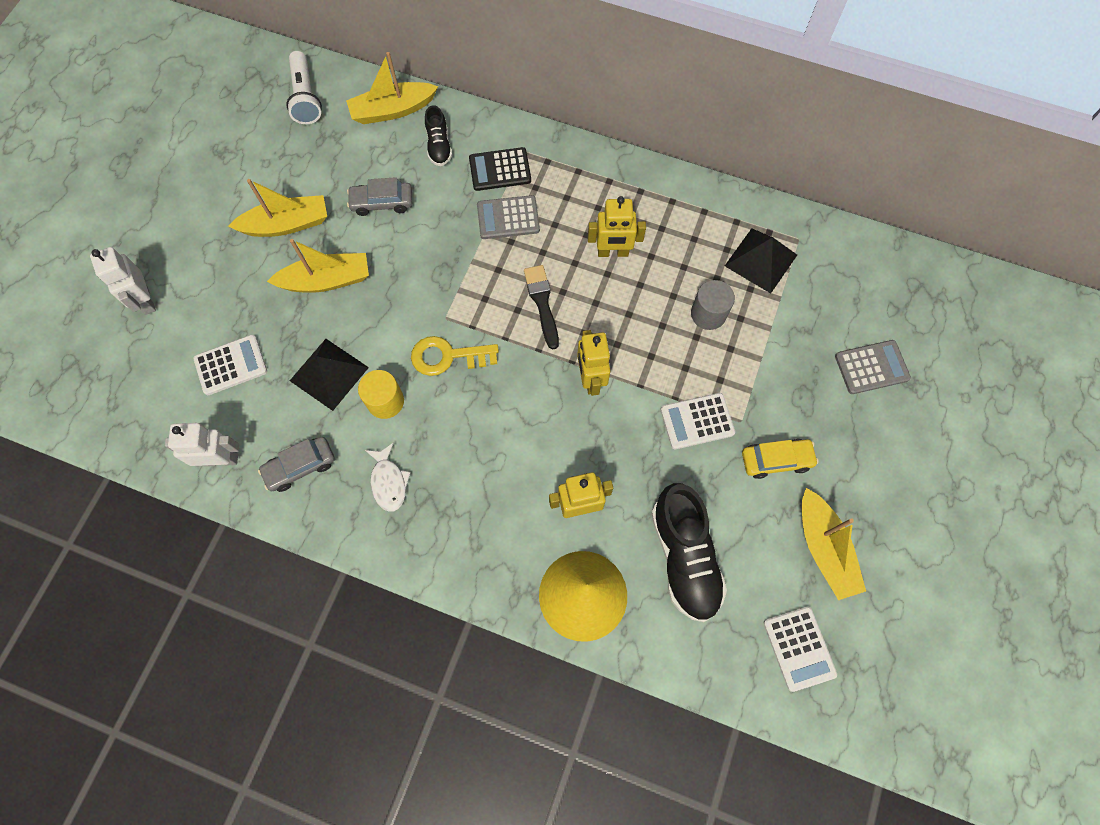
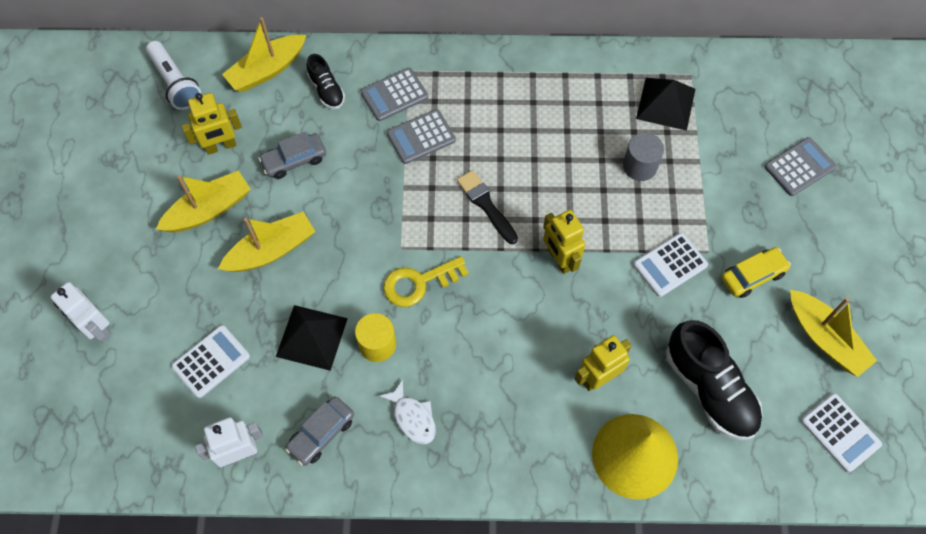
camera: 20 degrees left, 5 degrees down
(500, 170) = (394, 95): black calculator -> grey calculator
(613, 252) = (531, 138): yellow robot -> yellow robot (221, 146)

